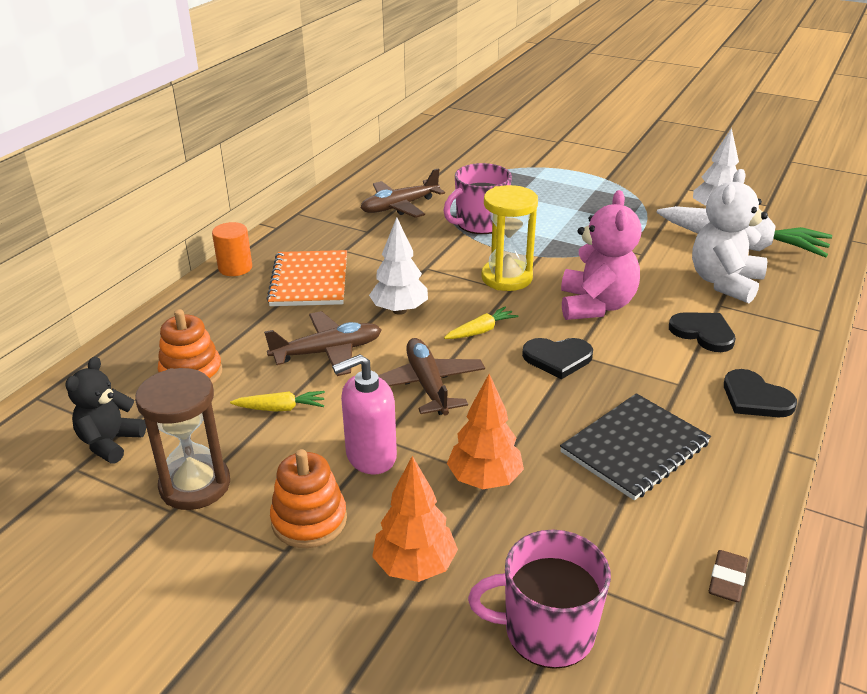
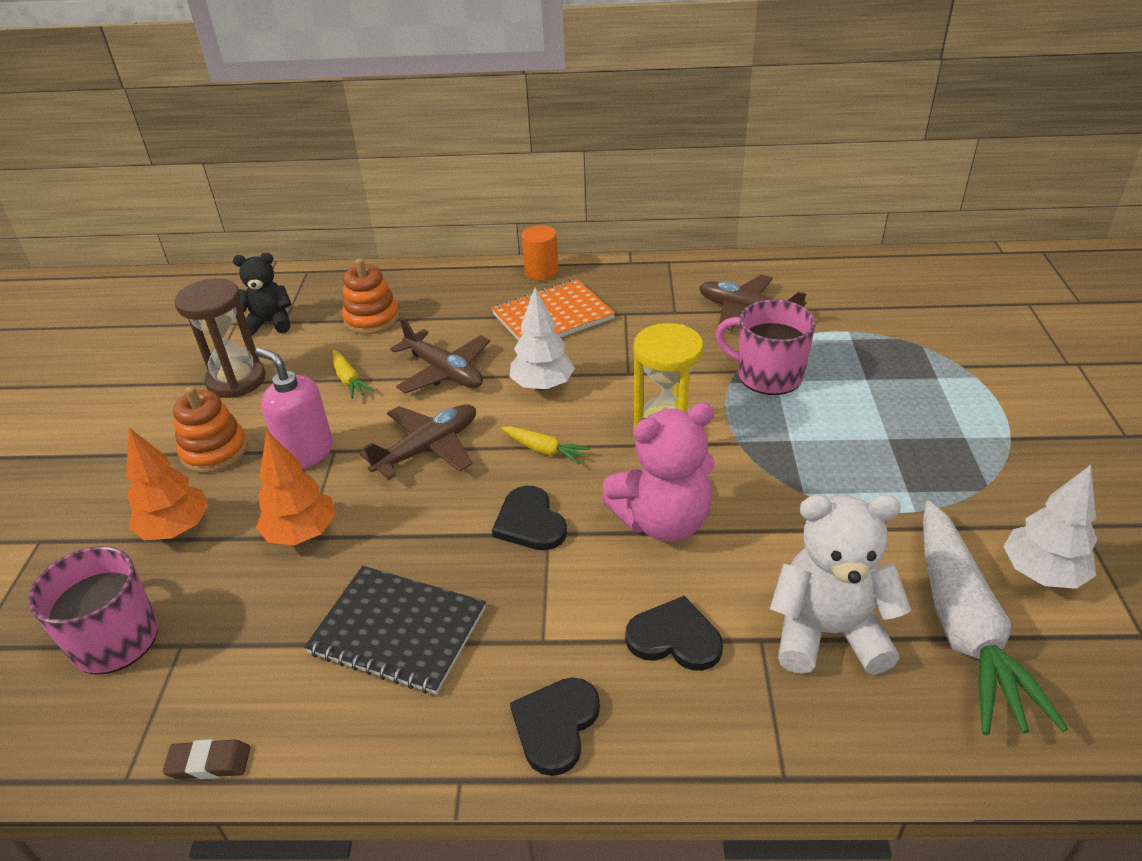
camera: 65 degrees right, 5 degrees up
(703, 333) = (674, 638): black heart -> black heart turned 90 degrees counterclockwise

